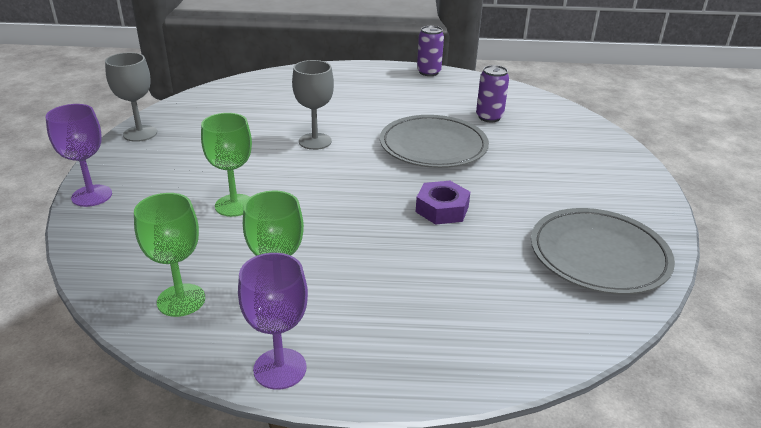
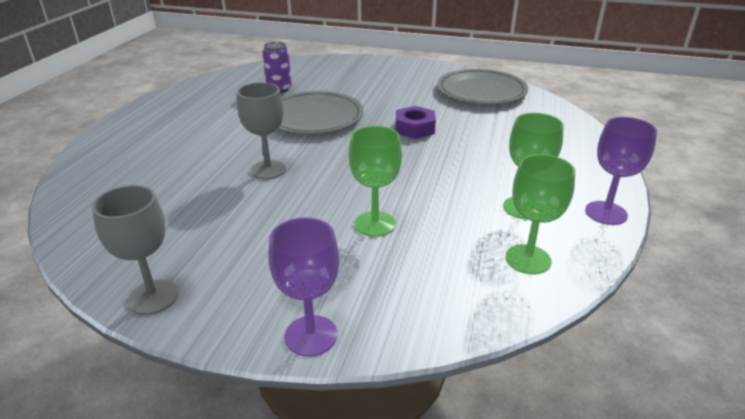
camera: 75 degrees left, 0 degrees up
(428, 72) = (164, 98): purple can -> none

